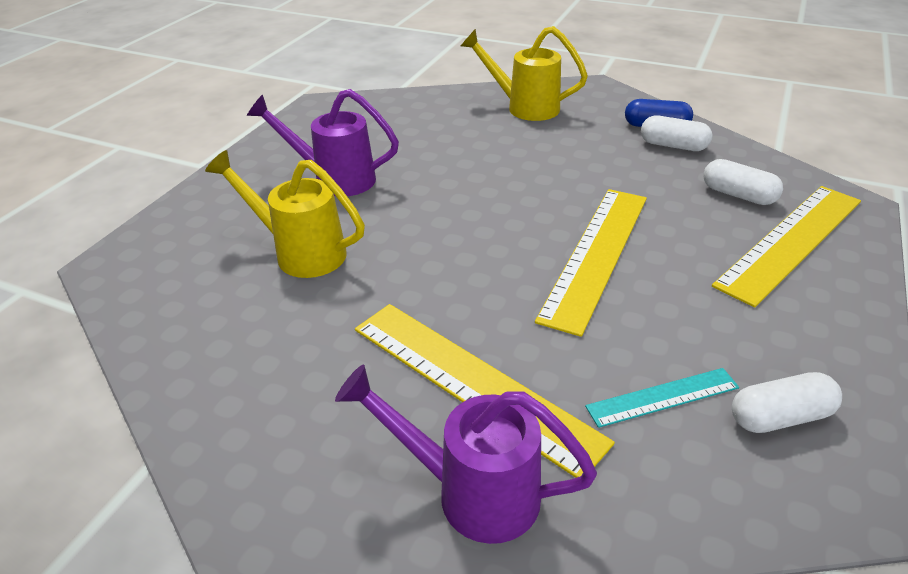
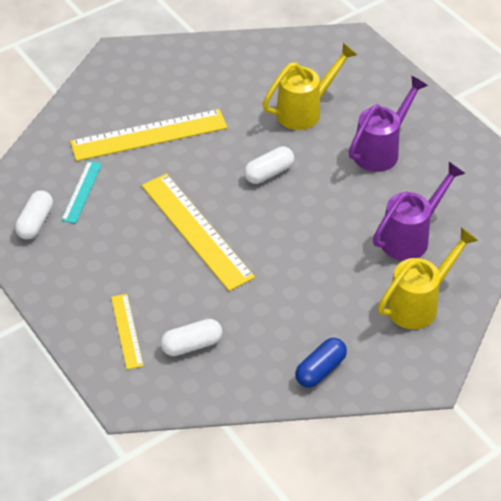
camera: 120 degrees right, 10 degrees up
(470, 492) = (96, 110): purple watering can -> purple watering can (411, 237)
(673, 146) = (282, 358): white capsule -> white capsule (269, 173)
(791, 241) = (126, 331): yellow ruler -> yellow ruler, size x0.52

